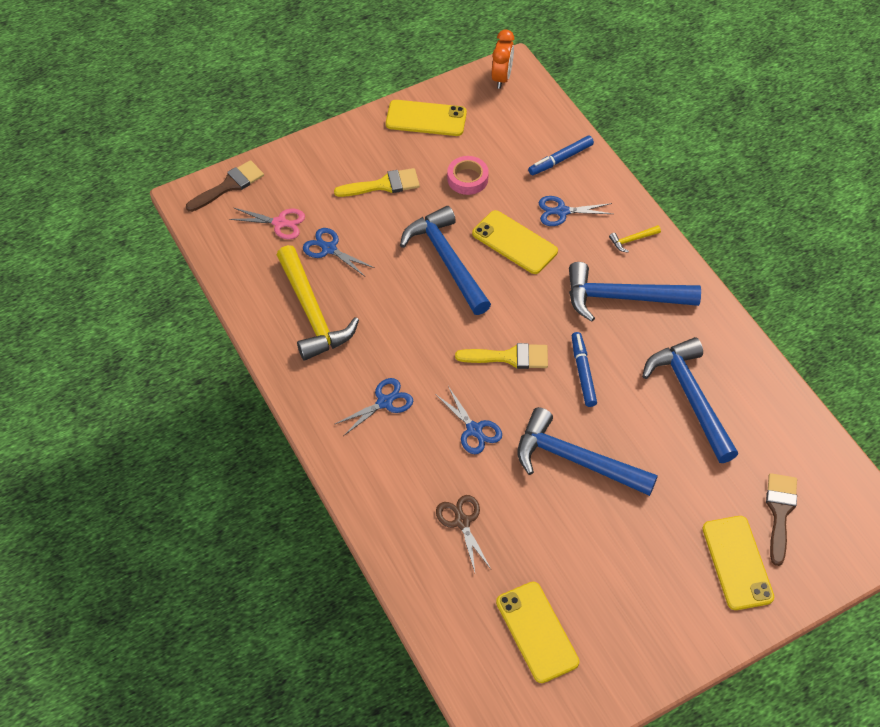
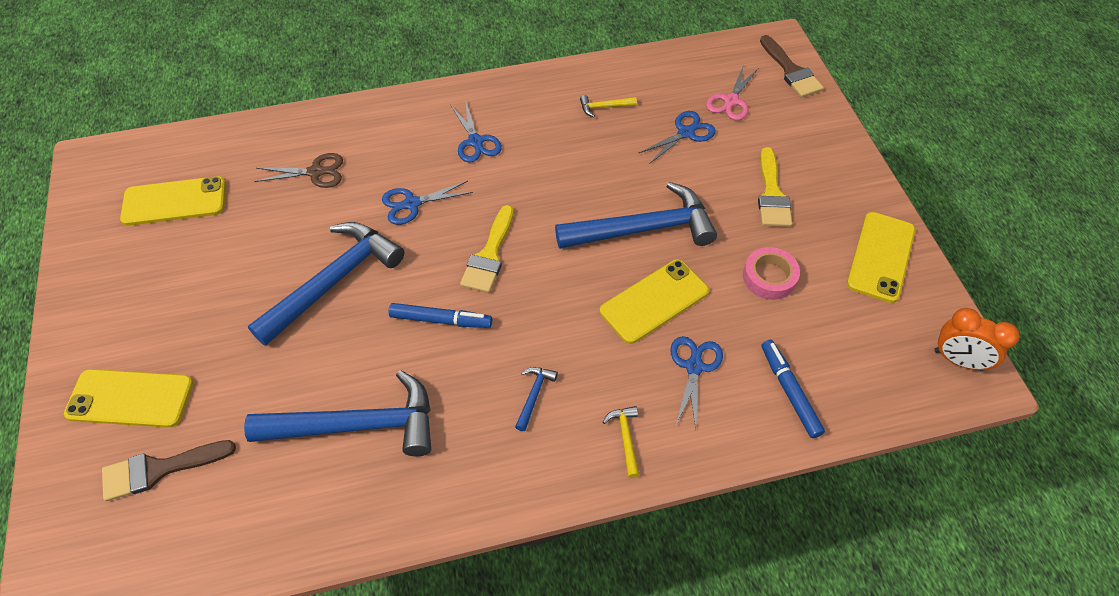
camera: 105 degrees right, 0 degrees up
(312, 313) = (604, 107): yellow hammer -> yellow hammer, size x0.40
(622, 297) = (534, 395): blue hammer -> blue hammer, size x0.40
(779, 512) = (159, 469): brown brush -> brown brush turned 135 degrees clockwise

